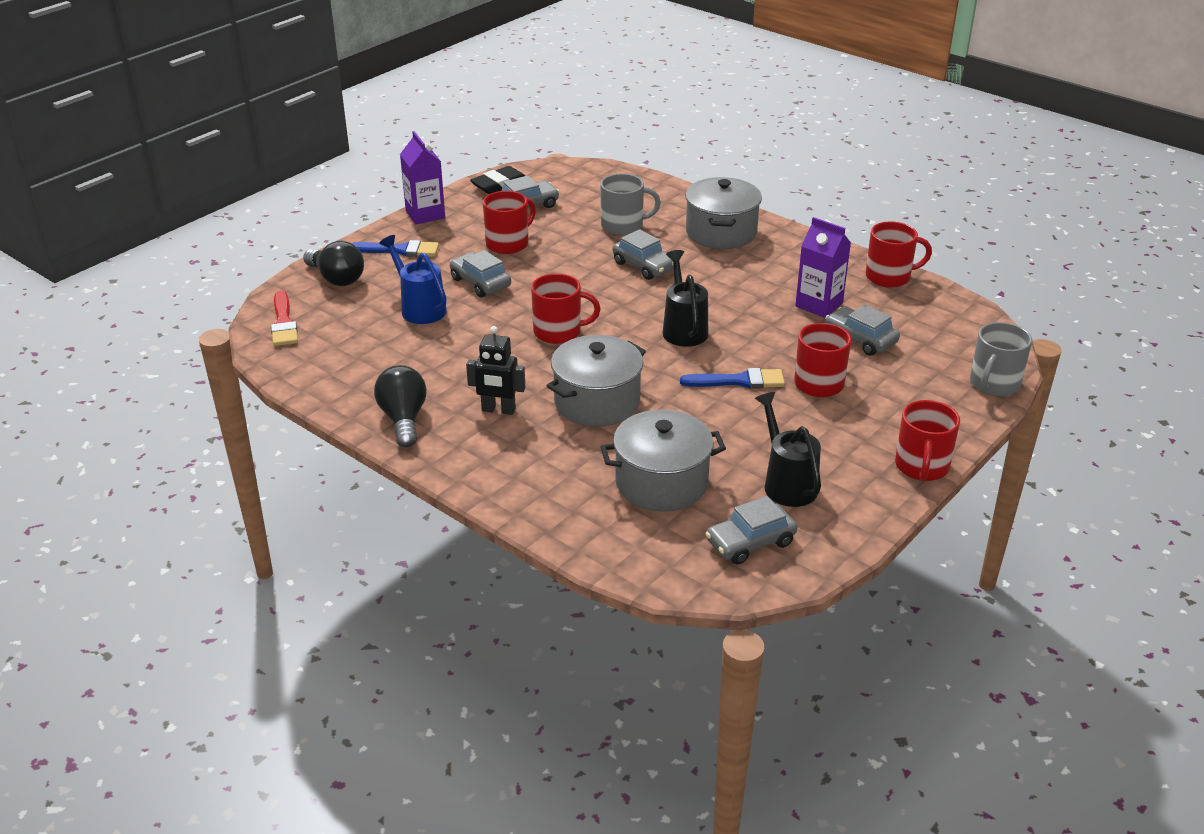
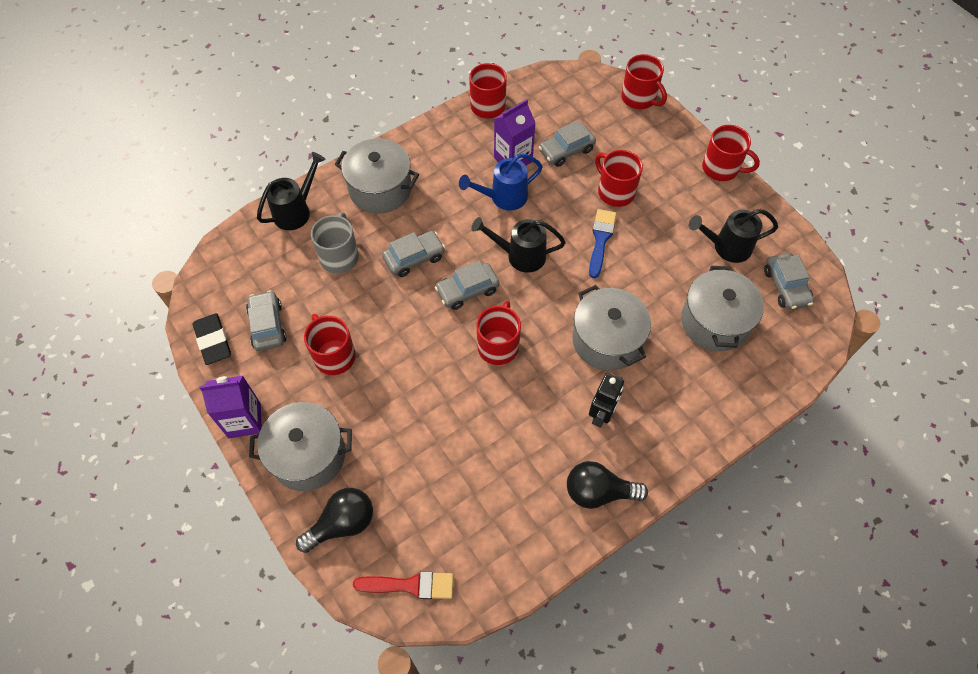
camera: 75 degrees left, 25 degrees up
(399, 250) = (308, 455): blue brush -> grey pot
(419, 308) = (423, 452): blue watering can -> blue watering can (503, 197)
(480, 283) = (396, 392): grey car -> grey car (467, 290)
(665, 194) = (296, 211): none -> black watering can
(994, 384) = (639, 98): grey mug -> red mug

